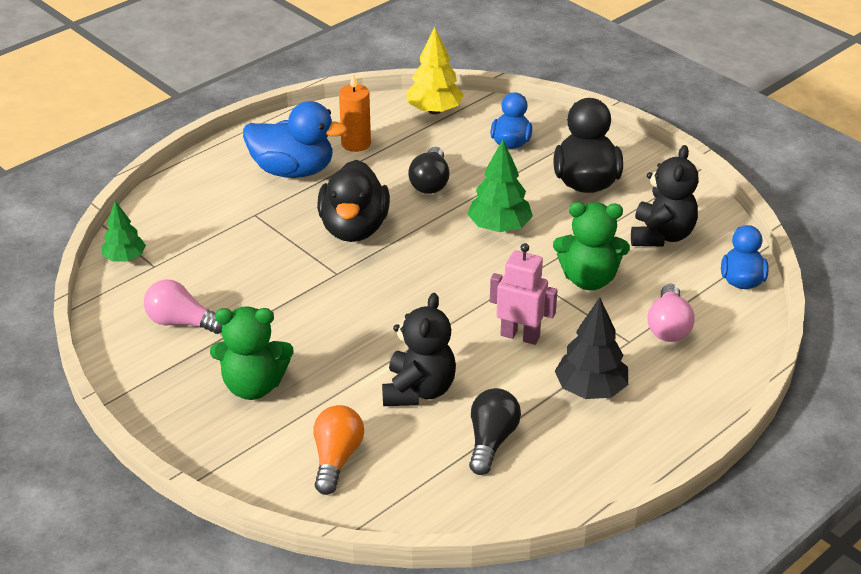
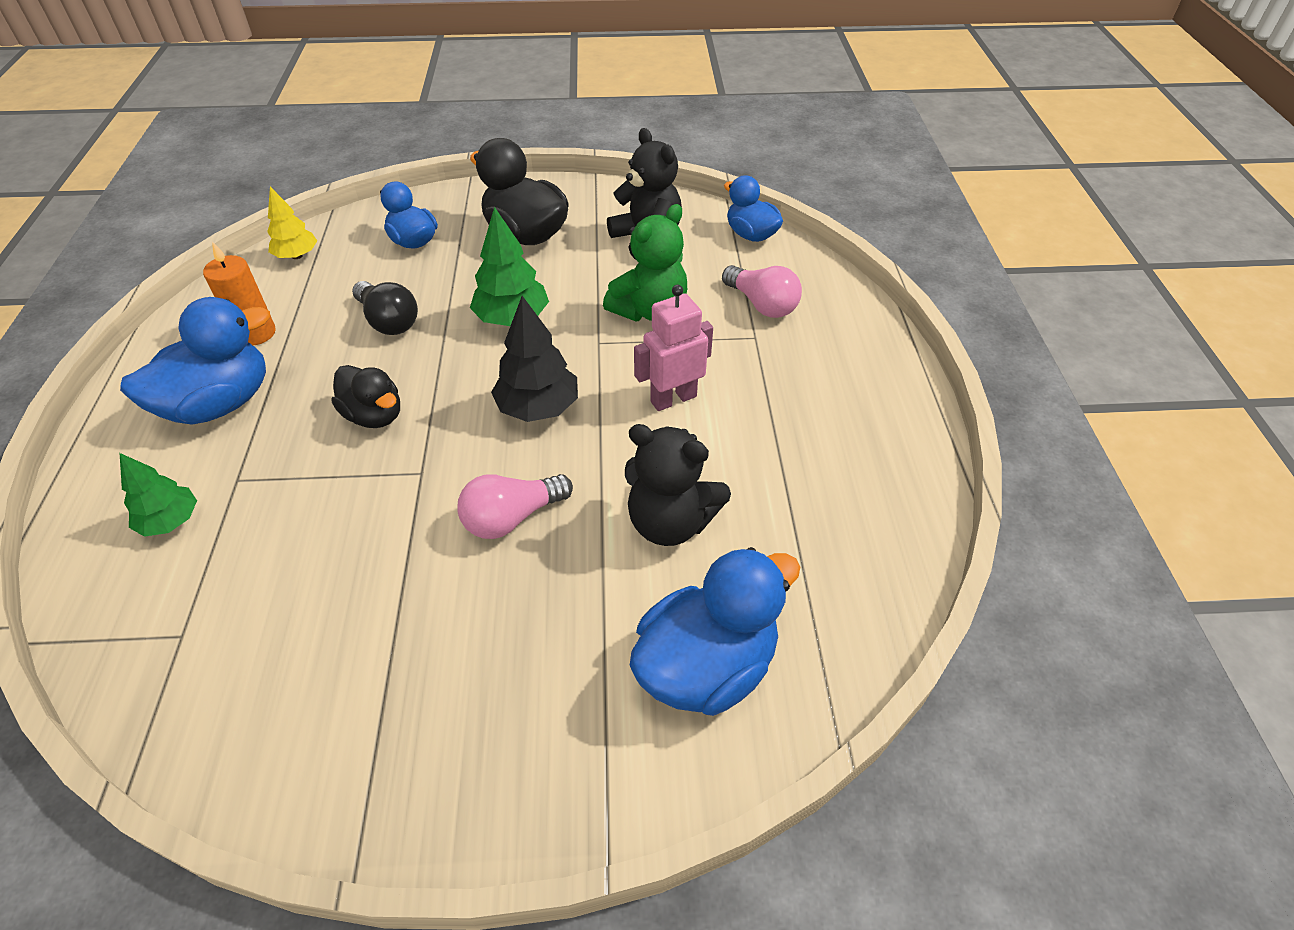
camera: 50 degrees left, 10 degrees up
(125, 258) = (123, 659): green tree -> green tree (170, 521)
(182, 322) = (315, 673): pink light bulb -> pink light bulb (512, 517)
(253, 386) = (508, 670): green teddy bear -> none
(336, 459) = (706, 666): orange light bulb -> blue duck
(354, 229) = (374, 415): black duck -> black duck, size x0.62
(418, 390) = (670, 522): black teddy bear -> black teddy bear turned 150 degrees clockwise
(434, 110) = (297, 256): yellow tree -> yellow tree, size x0.66
(491, 441) = (798, 513): black light bulb -> none
(590, 389) = (793, 399): black tree -> black tree (538, 408)

